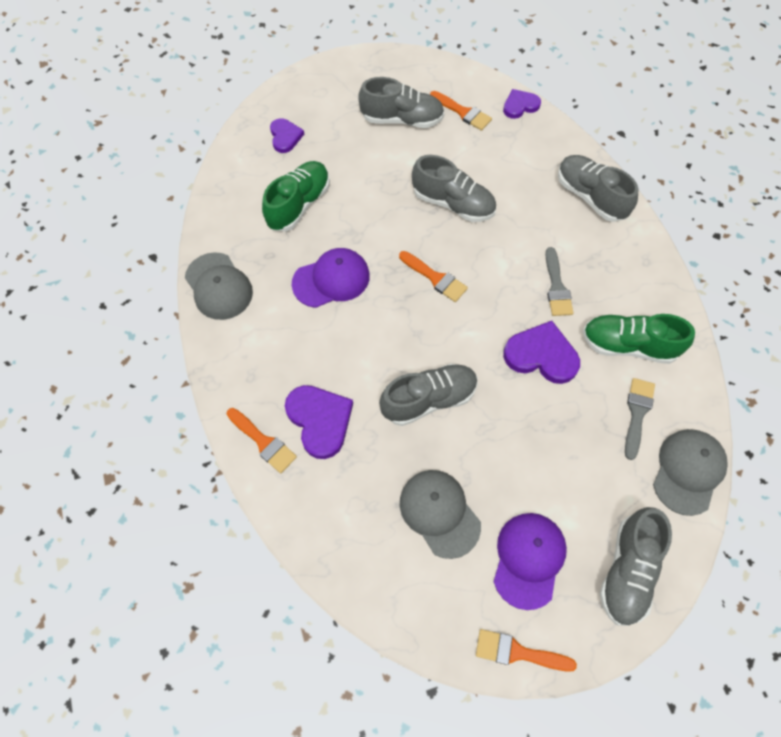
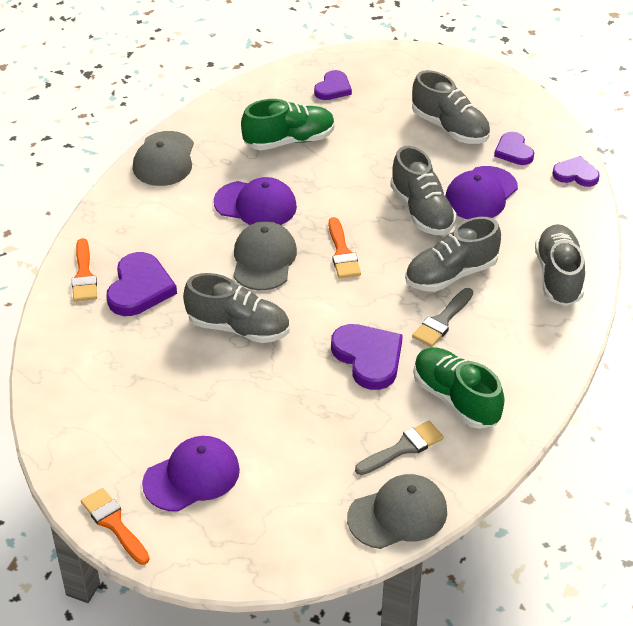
camera: 40 degrees right, 20 degrees down
(439, 513) = (159, 402): grey cap -> grey cap (264, 259)
(463, 112) = (513, 151): orange brush -> purple heart
(477, 162) = (481, 194): none -> purple cap
(627, 570) = (262, 538): grey shoe -> grey shoe (451, 274)

